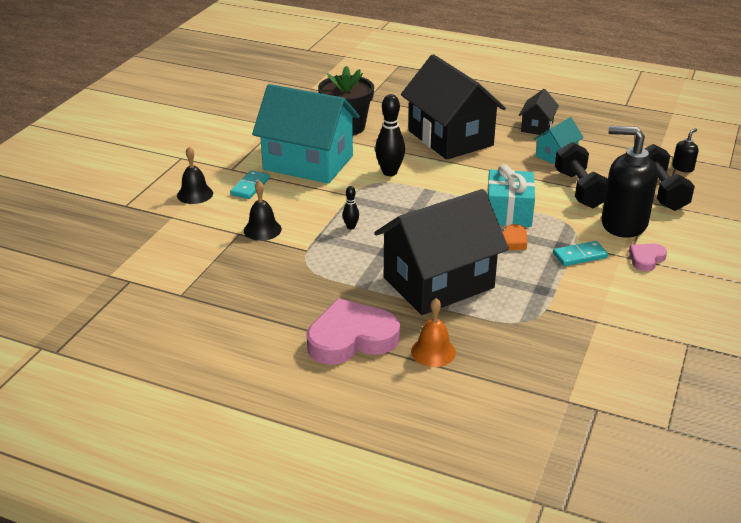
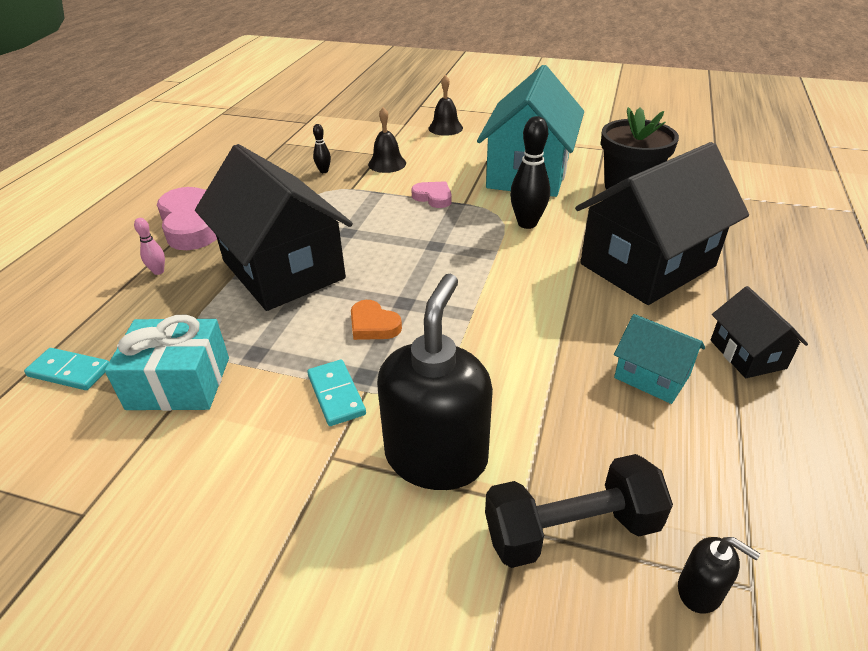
camera: 85 degrees right, 5 degrees up
(250, 187) = (466, 149): turquoise domino -> turquoise domino (69, 372)
(351, 227) = (397, 208): black bowling pin -> black bowling pin (324, 171)
(433, 351) = (158, 271): orange bell -> pink bowling pin
(508, 212) = (451, 322): turquoise gift -> turquoise gift (179, 383)
(537, 127) = (747, 354): black house -> black house turned 60 degrees clockwise
(579, 189) = (540, 403): black dumbbell -> none
(646, 259) = (324, 480): pink heart -> pink heart (433, 197)

